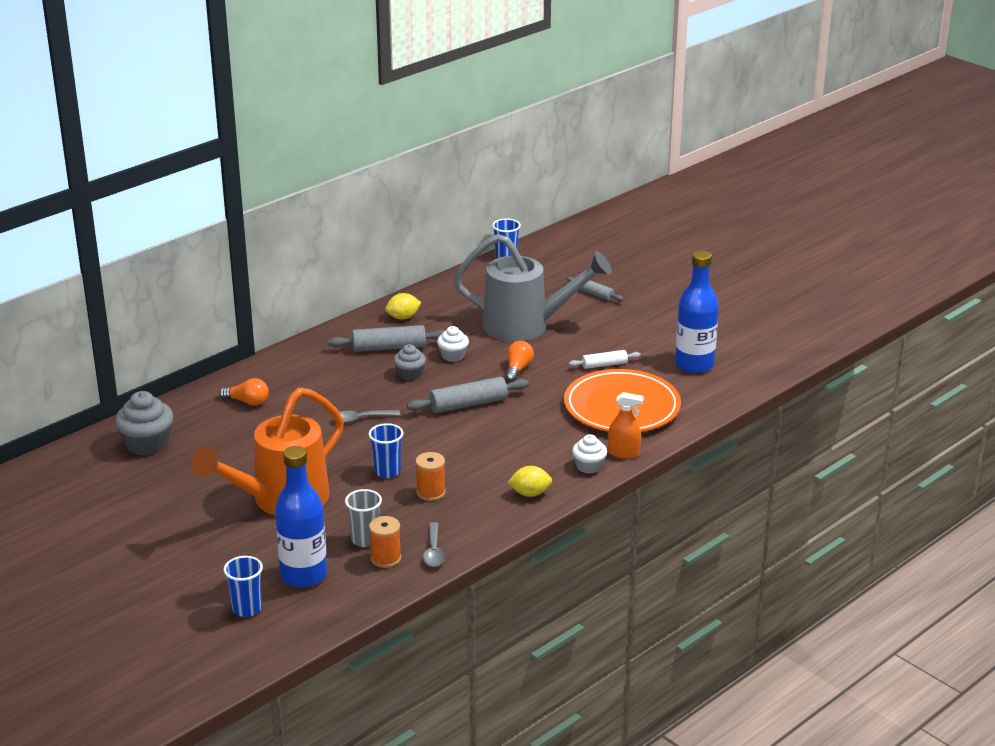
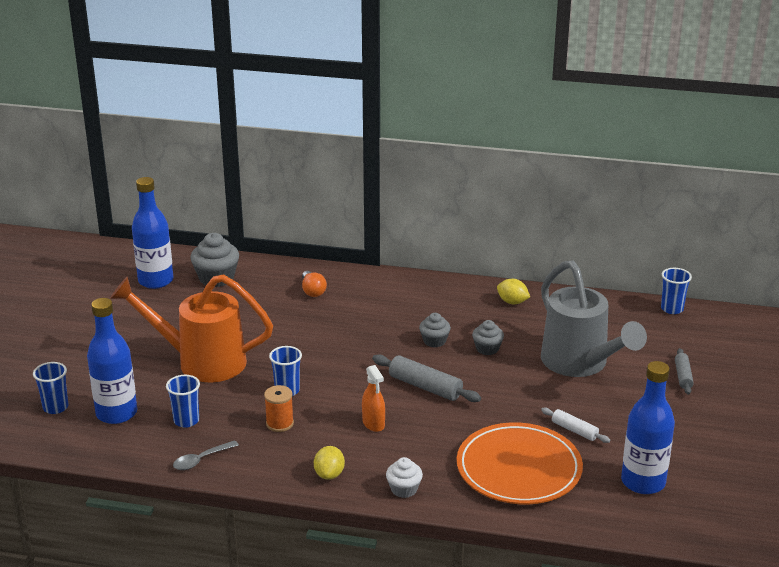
camera: 55 degrees right, 0 degrees up
(99, 480) = (156, 281): none -> blue bottle
(361, 419) = (346, 347): grey spoon -> none
(365, 540) = (186, 421): grey cup -> blue cup
(385, 558) = (170, 441): orange spool -> none
(389, 347) = (460, 315): grey rolling pin -> none
(453, 356) = (487, 349): white cupcake -> grey cupcake
(518, 369) = (508, 388): orange light bulb -> none
(530, 493) = (329, 474): yellow lemon -> yellow lemon turned 45 degrees clockwise
(624, 453) = (446, 500): orange spray bottle -> orange spray bottle (373, 423)

